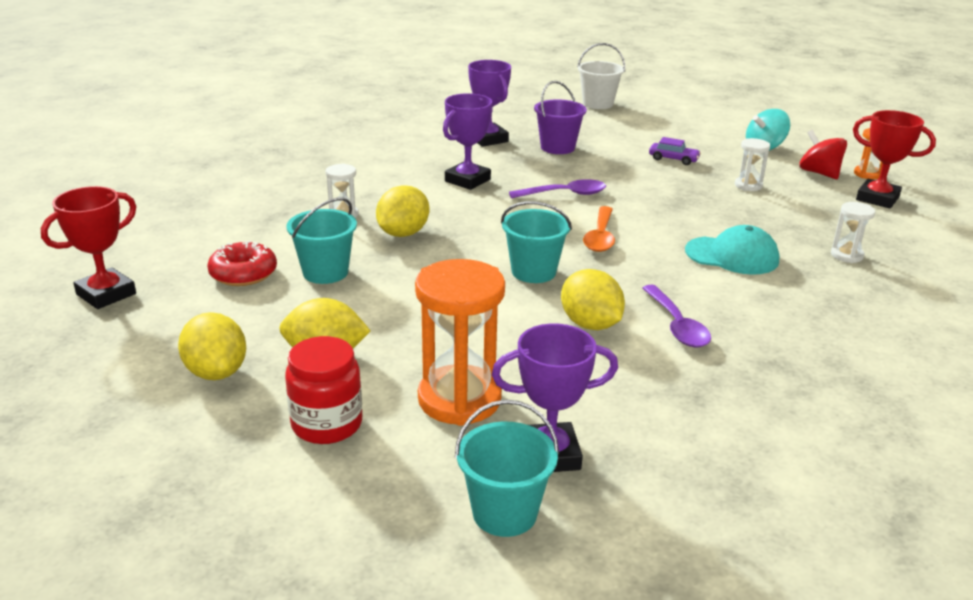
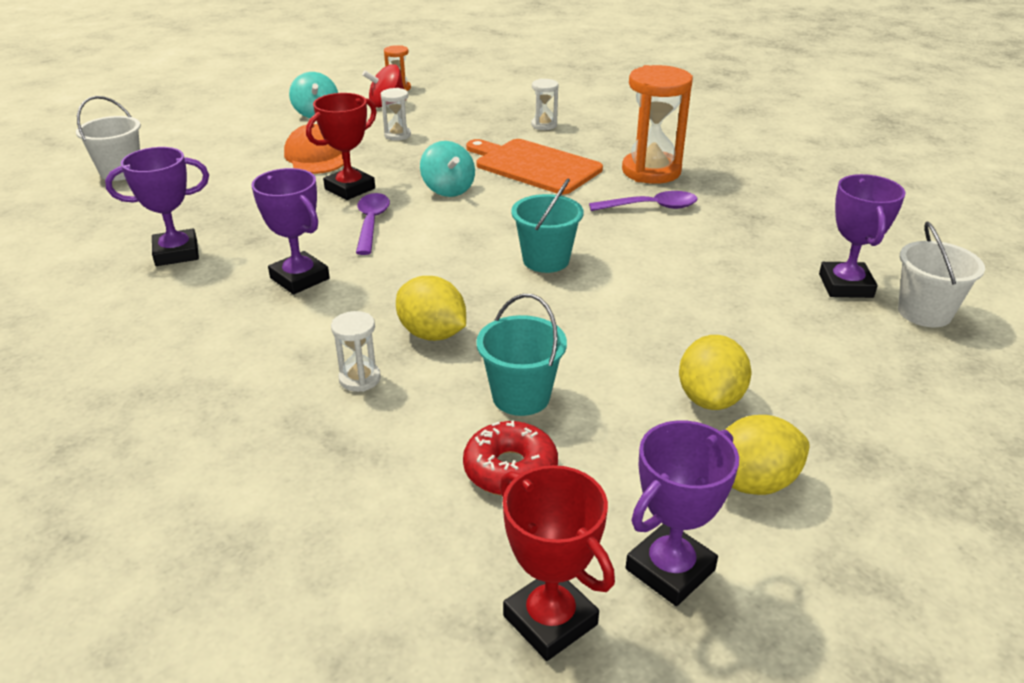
camera: 80 degrees left, 5 degrees up
(135, 334) = (670, 569): none -> purple trophy
(327, 424) = (833, 399): red jar -> none
(459, 399) = (777, 321): orange hourglass -> orange hourglass (651, 171)
(504, 513) = (924, 312): turquoise bucket -> white bucket
(557, 147) = (239, 212): purple bucket -> none
(590, 324) = (648, 244): yellow lemon -> none
(600, 237) = (480, 217): orange spoon -> none
(647, 218) = (448, 189): none -> turquoise spinning top
(673, 159) = (315, 157): purple car -> orange cap
(732, 256) = (534, 166): turquoise cap -> orange cutting board
(877, 198) = (447, 95): red trophy -> red trophy (350, 189)

